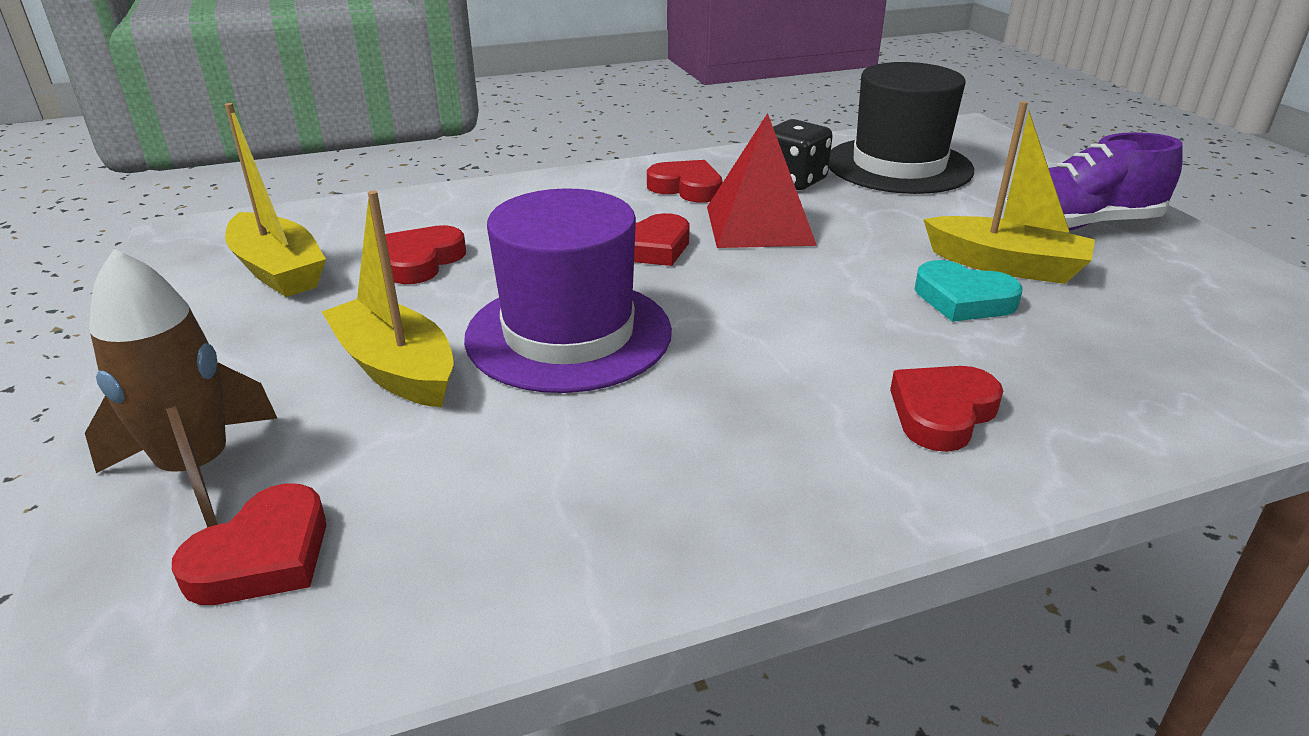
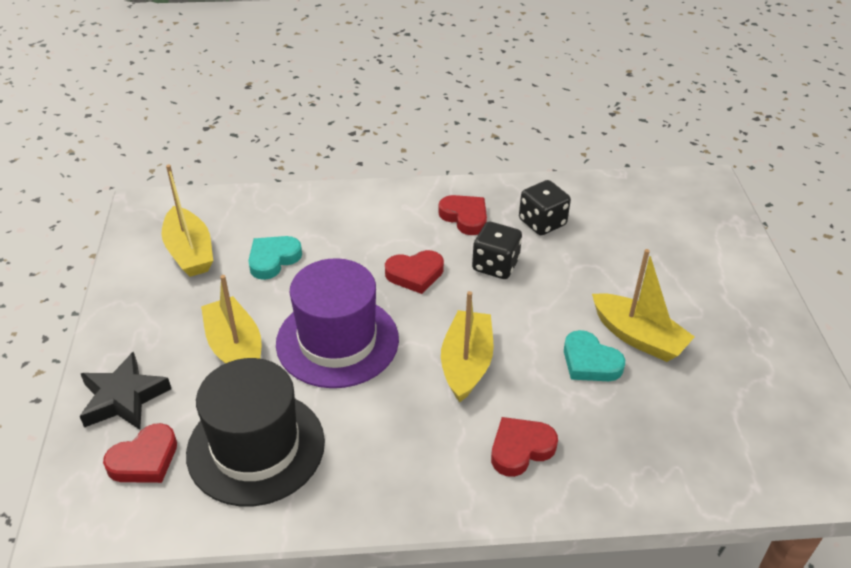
camera: 15 degrees right, 10 degrees up
(197, 469) = (123, 398): brown rocket -> black star
(422, 261) = (273, 259): red heart -> turquoise heart
(759, 225) = (495, 265): red pyramid -> black dice
(787, 328) = (466, 364): none -> yellow boat
(898, 166) = (627, 219): black hat -> black hat (256, 447)
(1079, 226) = (716, 308): purple shoe -> none

